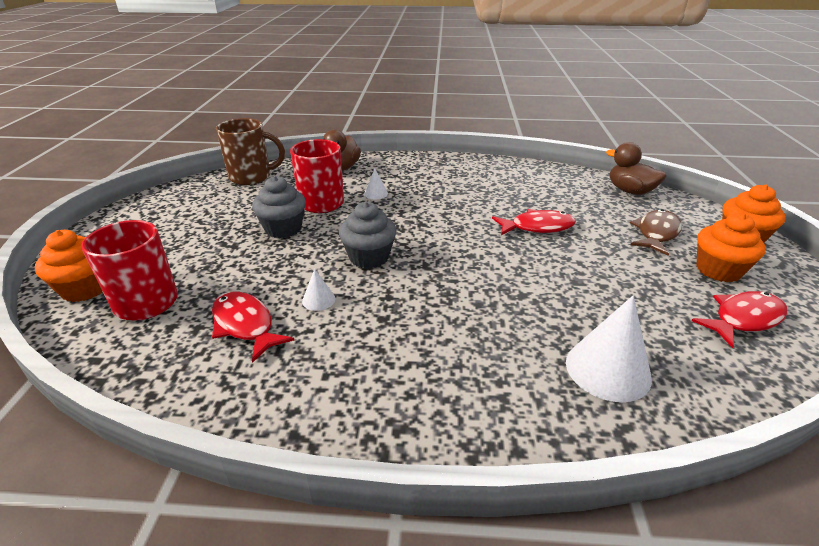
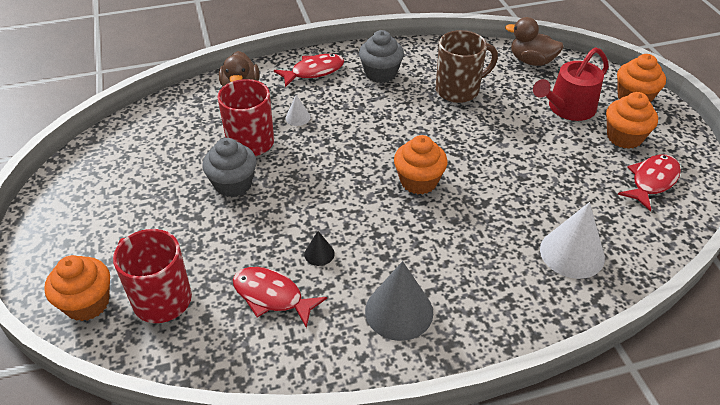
camera: 20 degrees left, 10 degrees up
(252, 177) = (150, 124): brown mug -> brown mug (459, 90)
(318, 300) = (319, 254): white cone -> black cone
(364, 375) = (399, 311): none -> grey cone
(369, 257) = (336, 197): grey cupcake -> grey cupcake (380, 74)
(459, 262) = (418, 181): none -> orange cupcake
(537, 227) = (468, 125): red fish -> red fish (314, 71)
(656, 233) = (567, 108): brown fish -> red watering can

